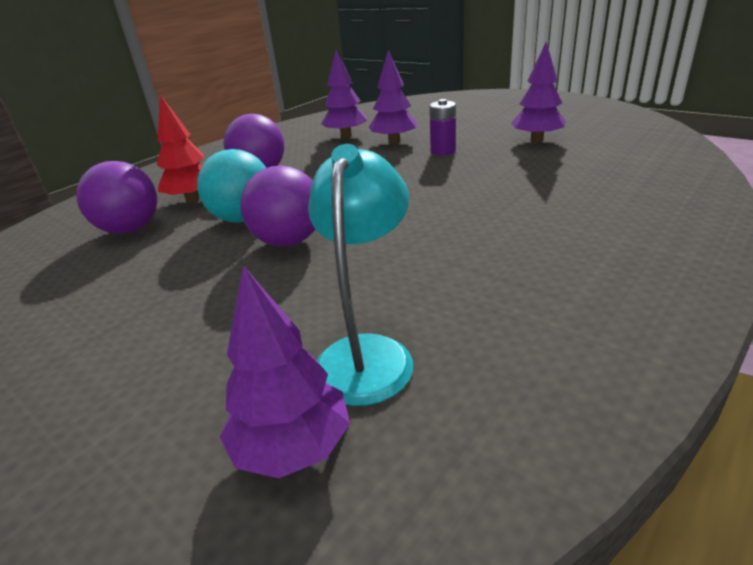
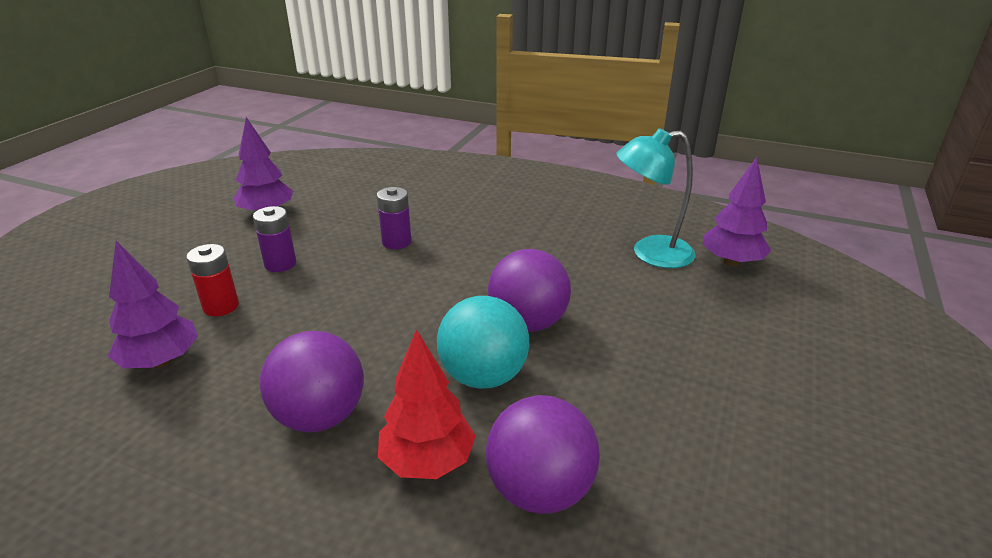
camera: 110 degrees left, 0 degrees up
(394, 141) = (221, 306): purple tree -> red battery
(465, 188) = (396, 242): none -> purple battery

